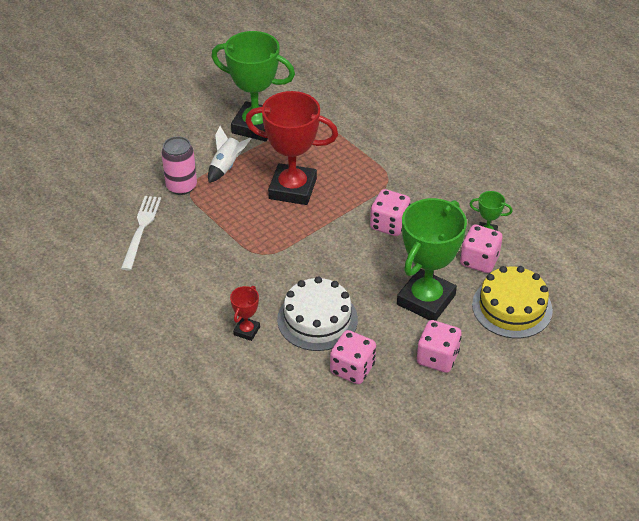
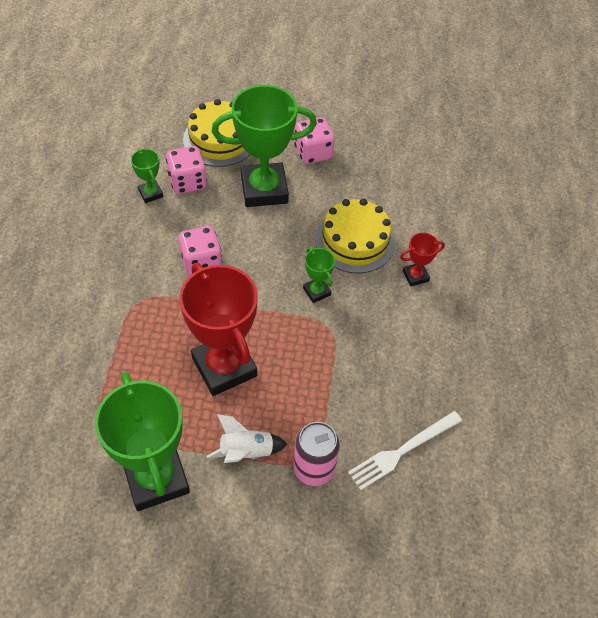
camera: 135 degrees left, 10 degrees up
(297, 267) = (317, 291): none -> green trophy
(317, 319) = (355, 240): white cake -> yellow cake
(352, 369) = (375, 191): pink dice -> none

